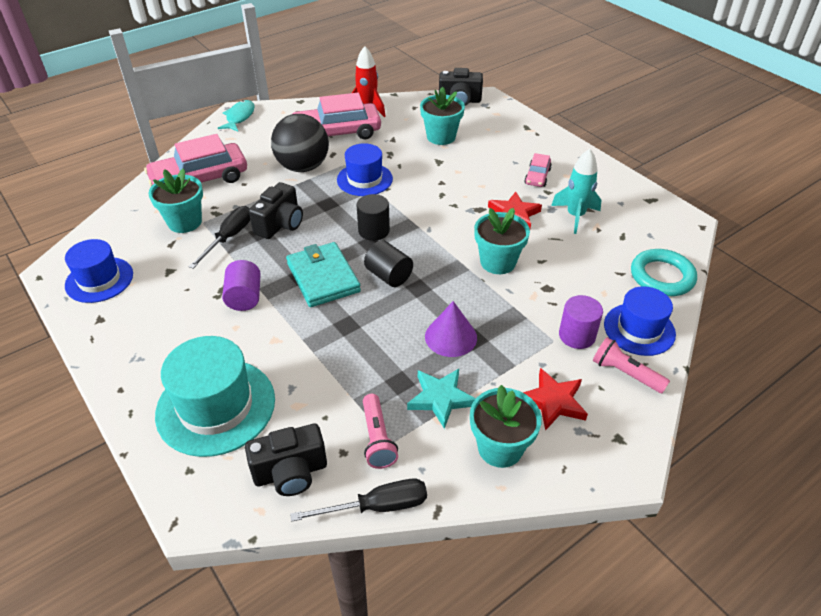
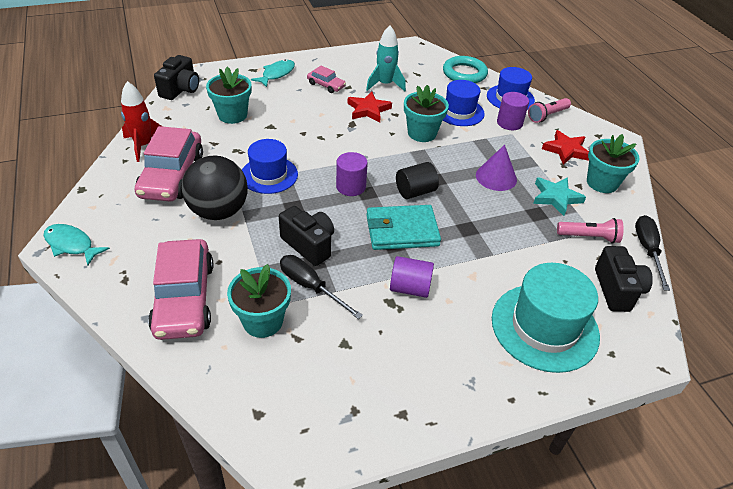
camera: 75 degrees left, 0 degrees up
(99, 280) = (333, 412): blue hat -> blue hat (459, 112)
(374, 231) = (351, 186): black cylinder -> purple cylinder
(530, 142) = (276, 74): none -> turquoise fish

